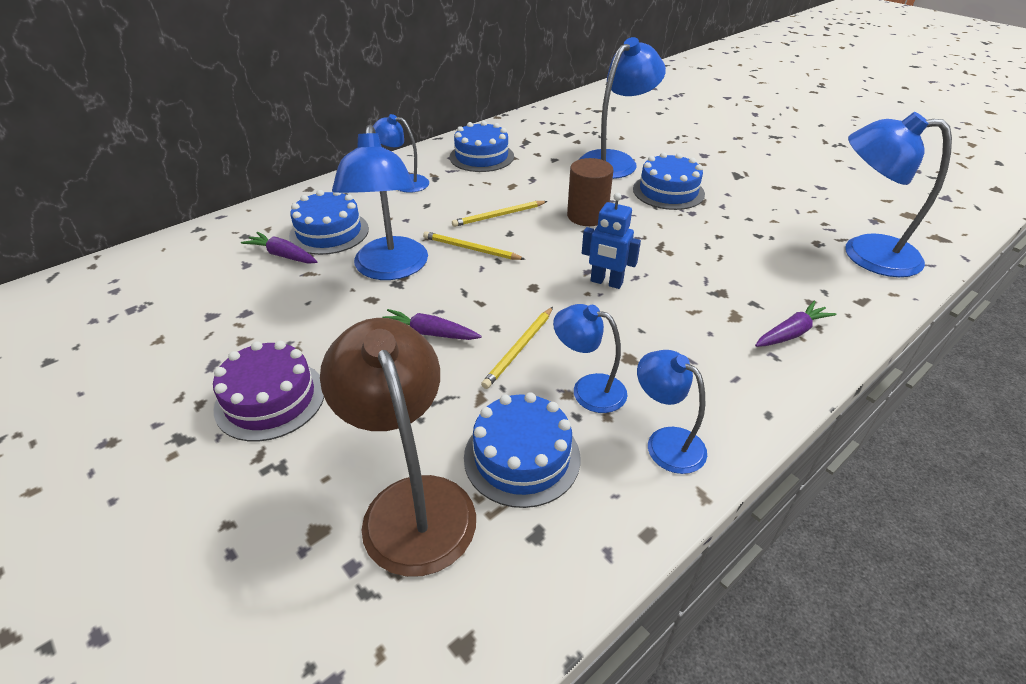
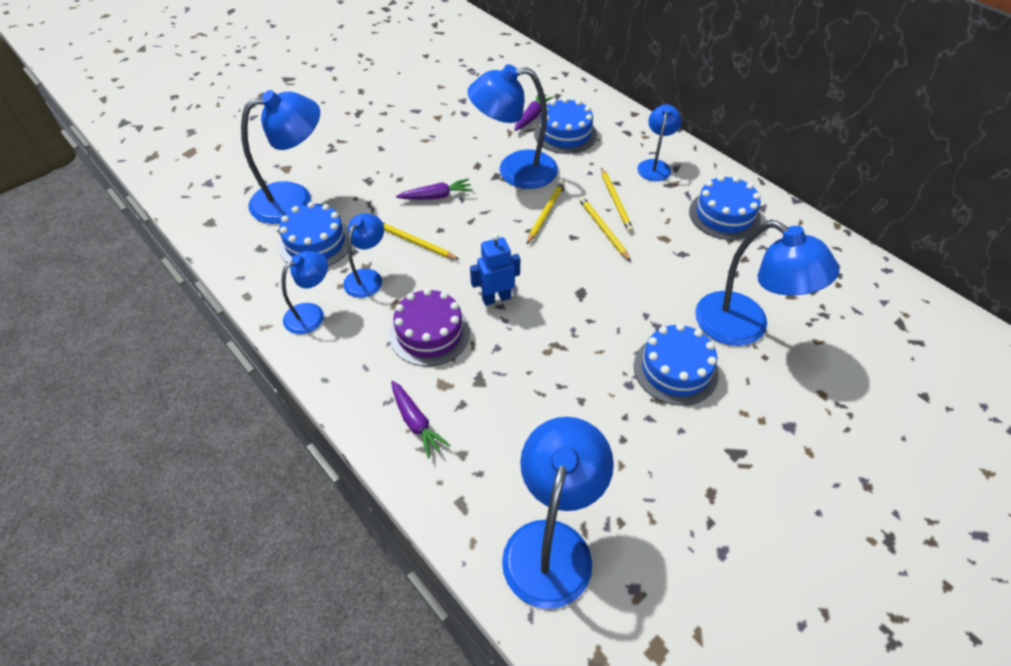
camera: 90 degrees right, 10 degrees up
(270, 399) = (382, 137): purple cake -> purple cake (429, 333)
(412, 503) = (294, 199): brown lamp -> blue lamp
(429, 333) = (436, 196): purple carrot -> purple carrot turned 60 degrees clockwise
(457, 207) = (616, 202): none -> yellow pencil
(587, 216) = (610, 293): brown cylinder -> none
(606, 282) = (496, 298): blue robot -> blue robot turned 45 degrees clockwise

